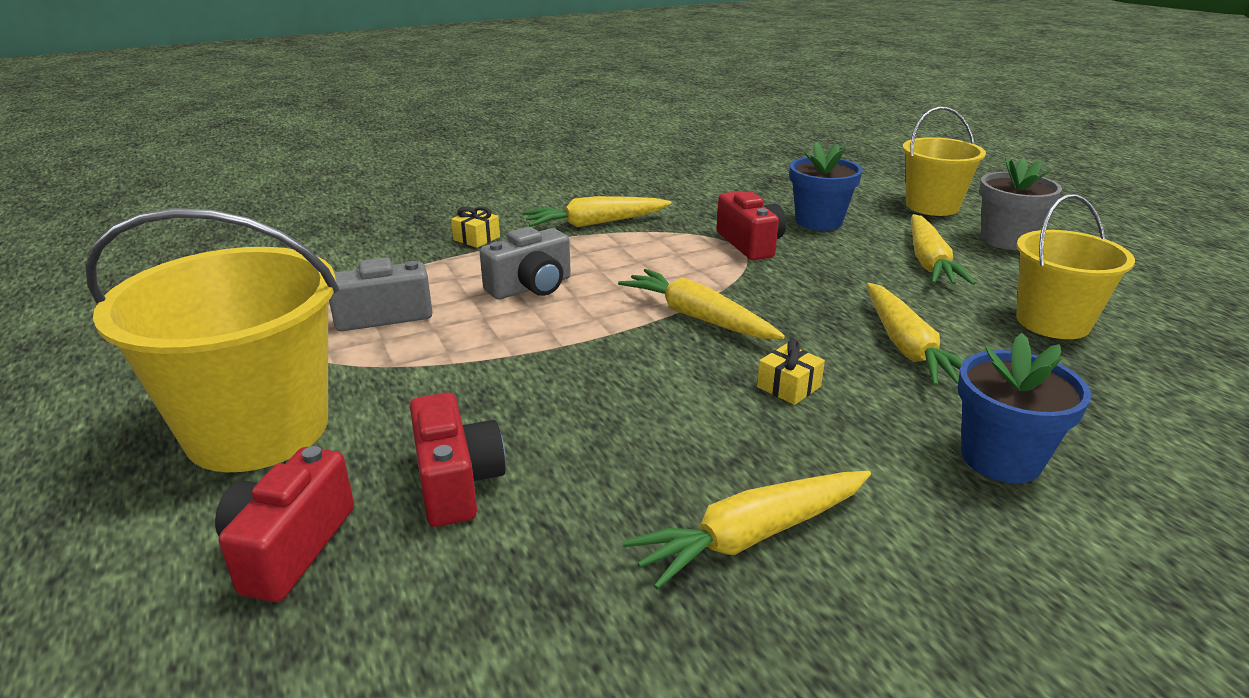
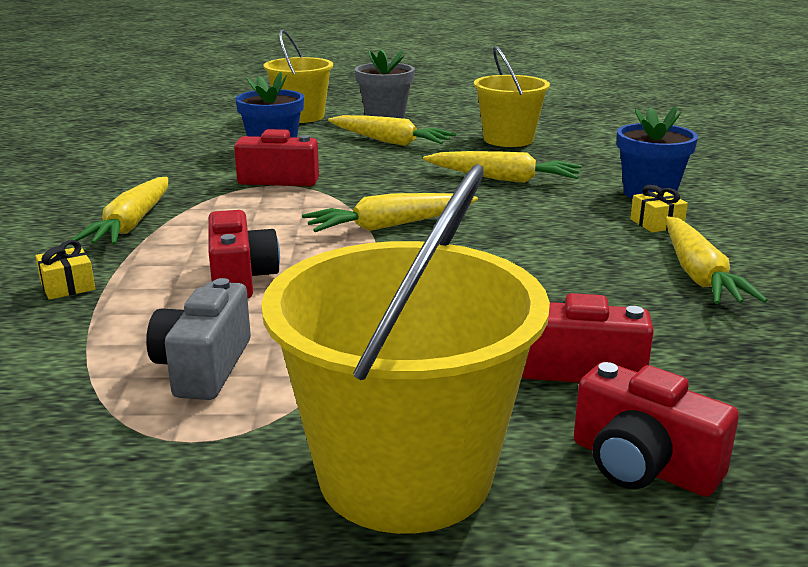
camera: 65 degrees left, 5 degrees down
(531, 287) = (240, 279): grey camera -> red camera
(788, 387) = (526, 222): yellow gift -> yellow gift (656, 223)

